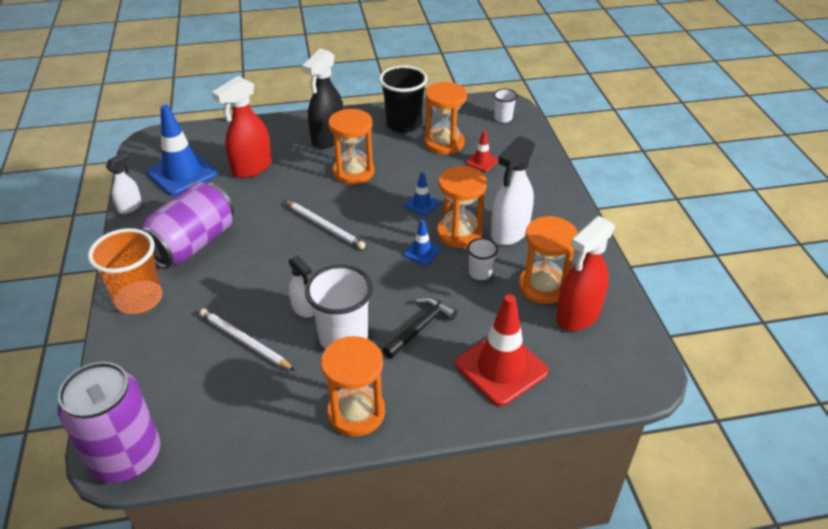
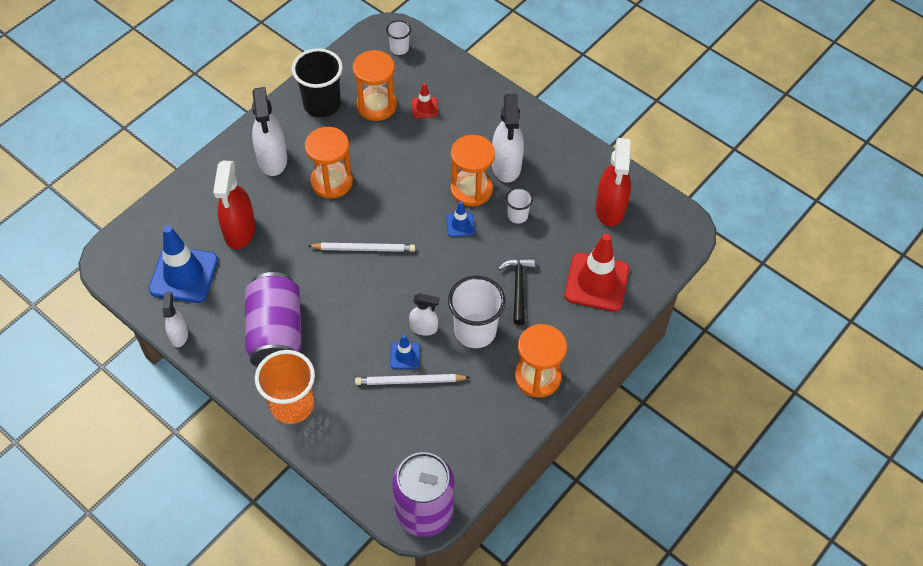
camera: 40 degrees left, 15 degrees up
(328, 138) = (272, 159): black spray bottle -> white spray bottle
(421, 204) = (418, 180): blue traffic cone -> blue traffic cone (405, 356)
(543, 286) = (569, 199): orange hourglass -> none

